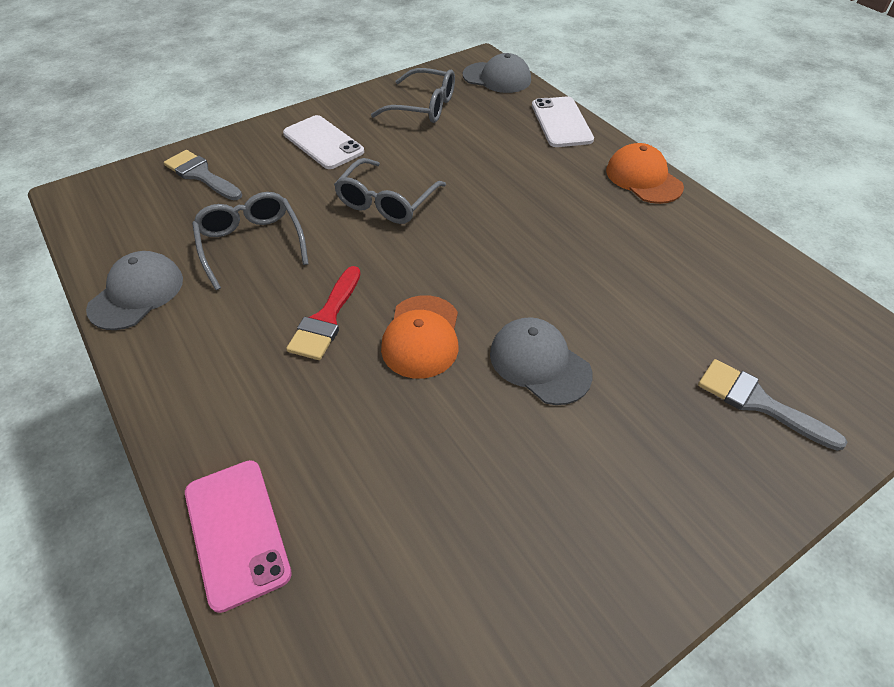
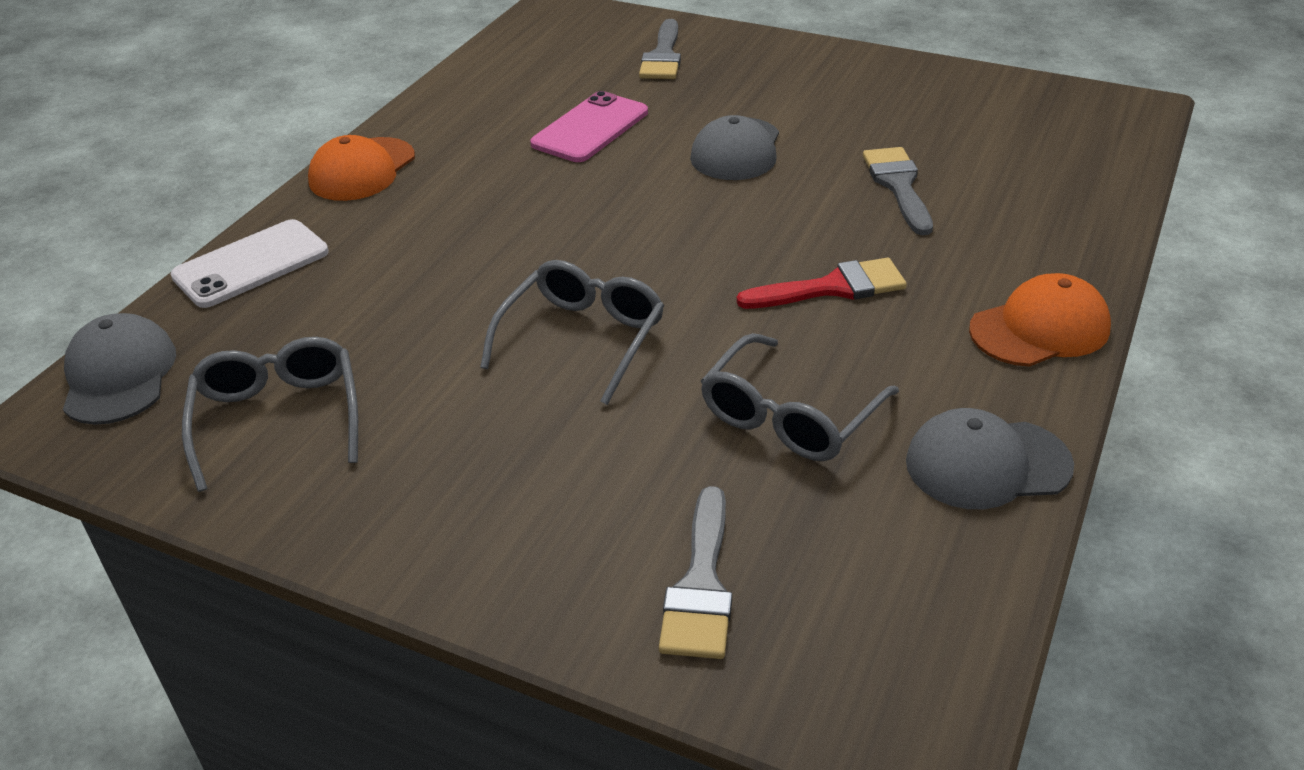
camera: 120 degrees left, 10 degrees down
(236, 532) = (1088, 222): pink phone -> pink phone (590, 128)
(323, 143) = (482, 483): white phone -> none
(387, 201) = (581, 340): grey glasses -> grey glasses turned 60 degrees counterclockwise
(403, 434) = (898, 185): none -> grey brush
(421, 337) = (781, 219): orange cap -> orange cap (1040, 329)

